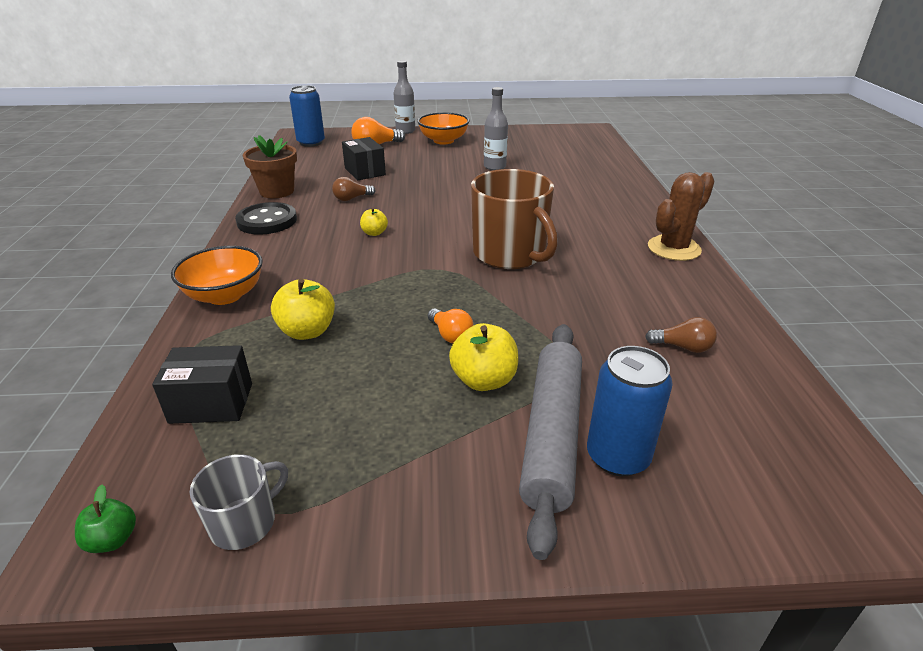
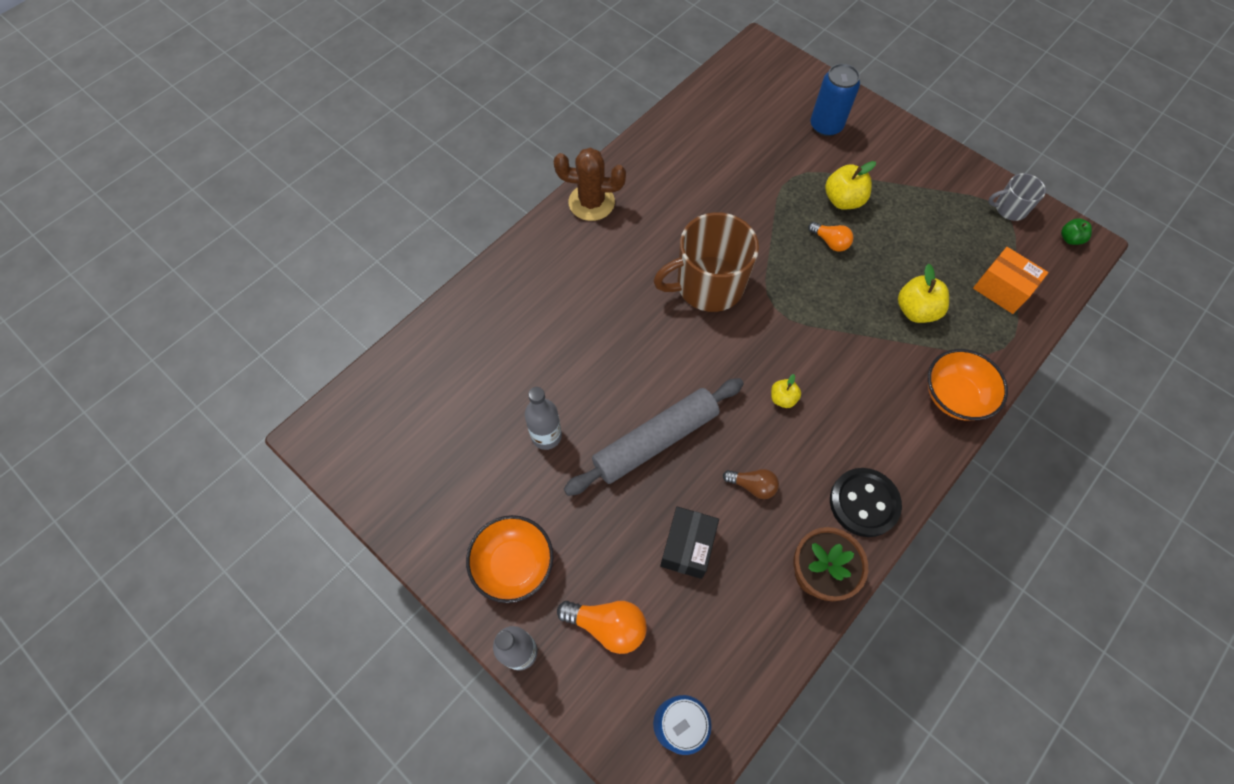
camera: 135 degrees left, 30 degrees up
(211, 403) = (1001, 289): black box -> orange box
(450, 335) = (830, 242): orange light bulb -> orange light bulb turned 120 degrees clockwise
(510, 254) = (708, 285): brown mug -> brown mug turned 120 degrees counterclockwise
(552, 435) = (842, 152): grey rolling pin -> grey rolling pin (655, 440)
(683, 347) = (715, 143): brown light bulb -> none

